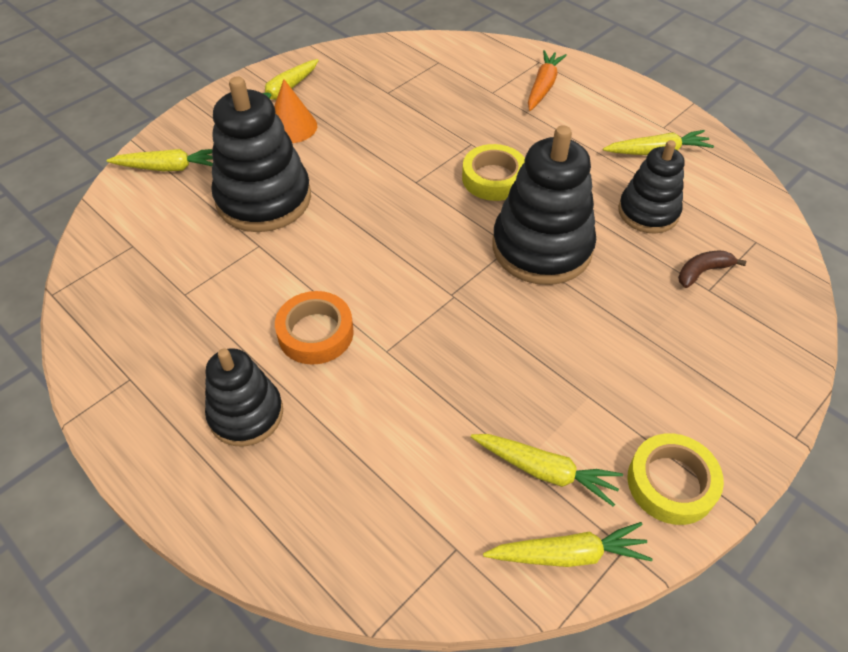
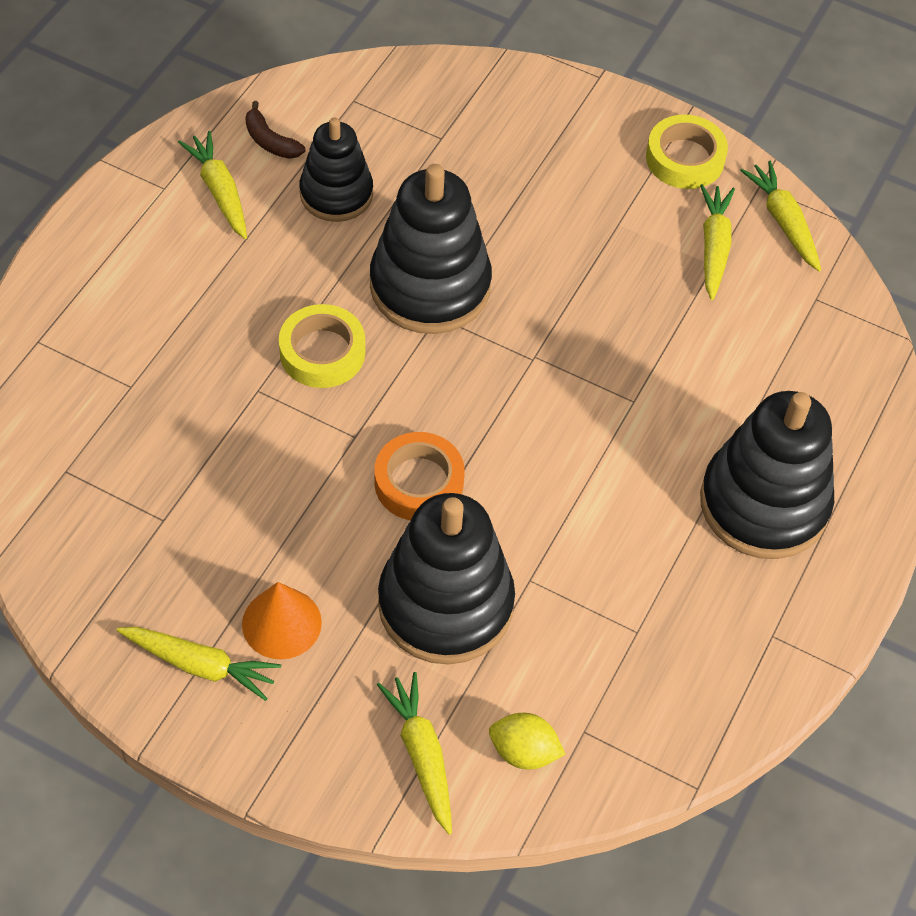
camera: 110 degrees left, 5 degrees up
(139, 213) = (524, 752): none -> yellow lemon
(246, 414) = (764, 503): black stacking toy -> black stacking toy, size x1.60
(315, 333) = (638, 473): orange tape -> orange tape (419, 482)
(543, 87) = (103, 327): orange carrot -> none
(702, 272) = (417, 143): brown banana -> brown banana (270, 141)

